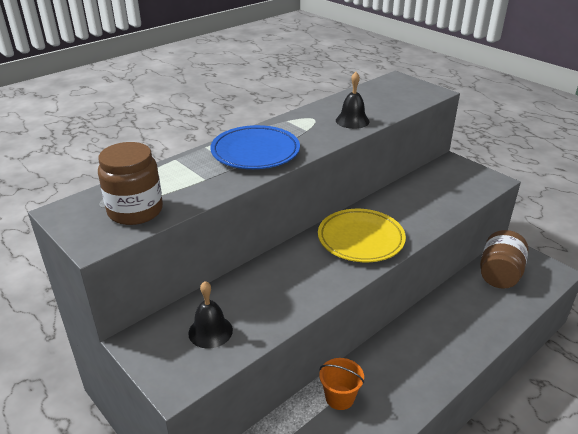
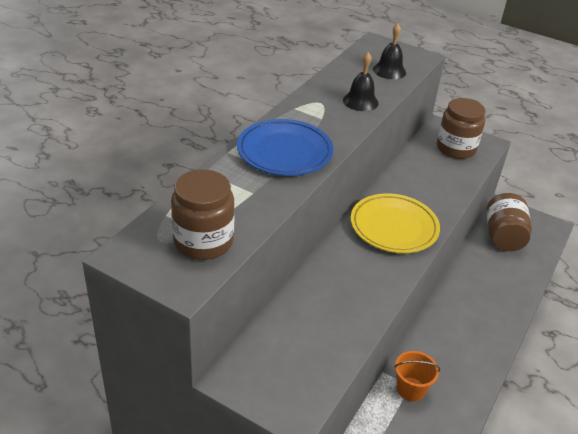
camera: 20 degrees left, 5 degrees up
(210, 331) = (299, 352): black bell -> black bell (389, 71)
(458, 181) = (456, 148): none -> brown jar

